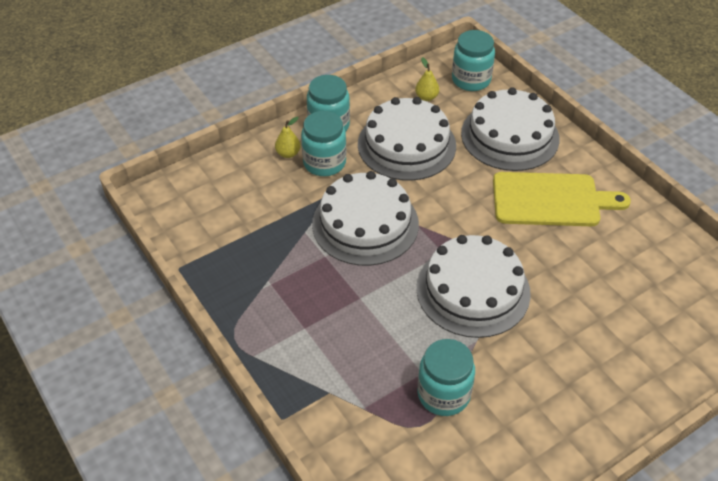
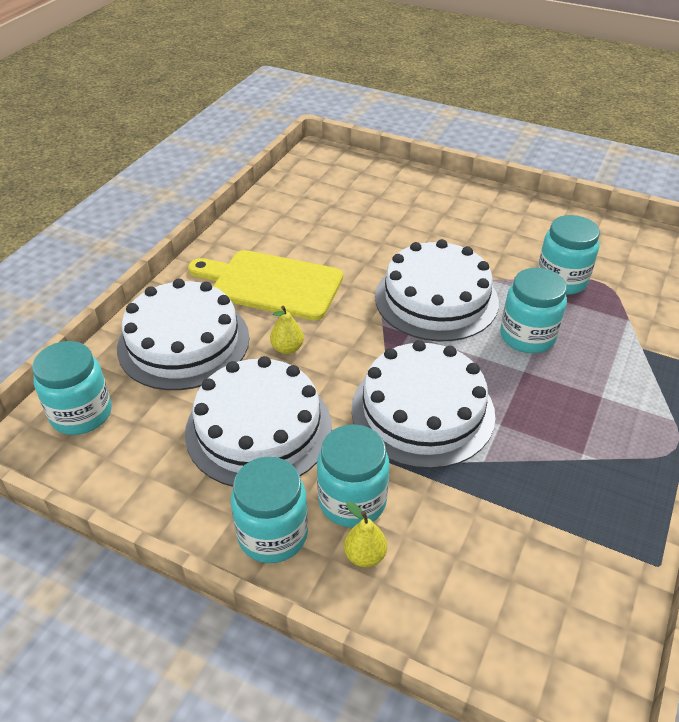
camera: 120 degrees left, 5 degrees down
(392, 323) = (527, 336): none -> turquoise jar
(426, 97) = (144, 446): yellow pear -> yellow pear (287, 348)
(551, 200) = (271, 284): yellow cutting board -> yellow cutting board turned 45 degrees counterclockwise

